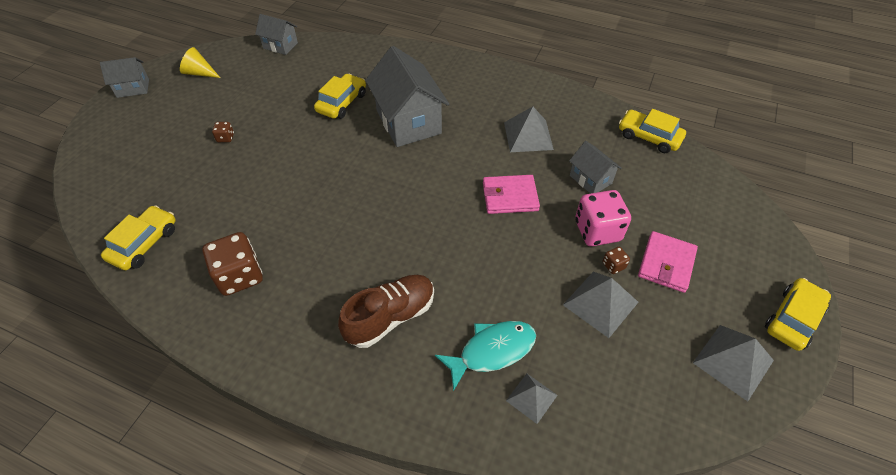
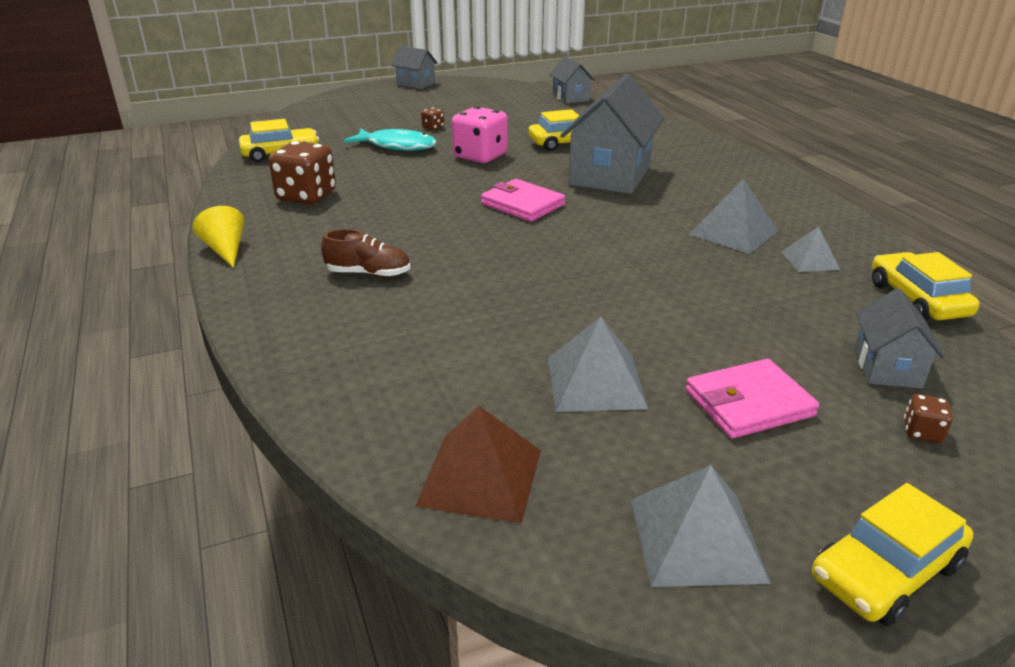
camera: 45 degrees right, 20 degrees down
(200, 73) = (477, 91): yellow cone -> yellow cone (225, 250)
(390, 317) = (368, 274): brown shoe -> brown shoe, size x0.65
(492, 351) = (414, 344): turquoise fish -> turquoise fish (397, 146)
(510, 196) = (630, 261): pink wallet -> pink wallet (522, 204)
(531, 398) = (390, 396): grey pyramid -> grey pyramid (810, 260)
(590, 179) = (760, 293): grey house -> grey house (887, 367)
(597, 231) = (695, 332): pink dice -> pink dice (480, 156)
(613, 265) = (667, 366): brown dice -> brown dice (922, 432)
(631, 408) = (480, 477): none -> brown pyramid
(793, 319) = (886, 571): yellow car -> yellow car turned 150 degrees clockwise

